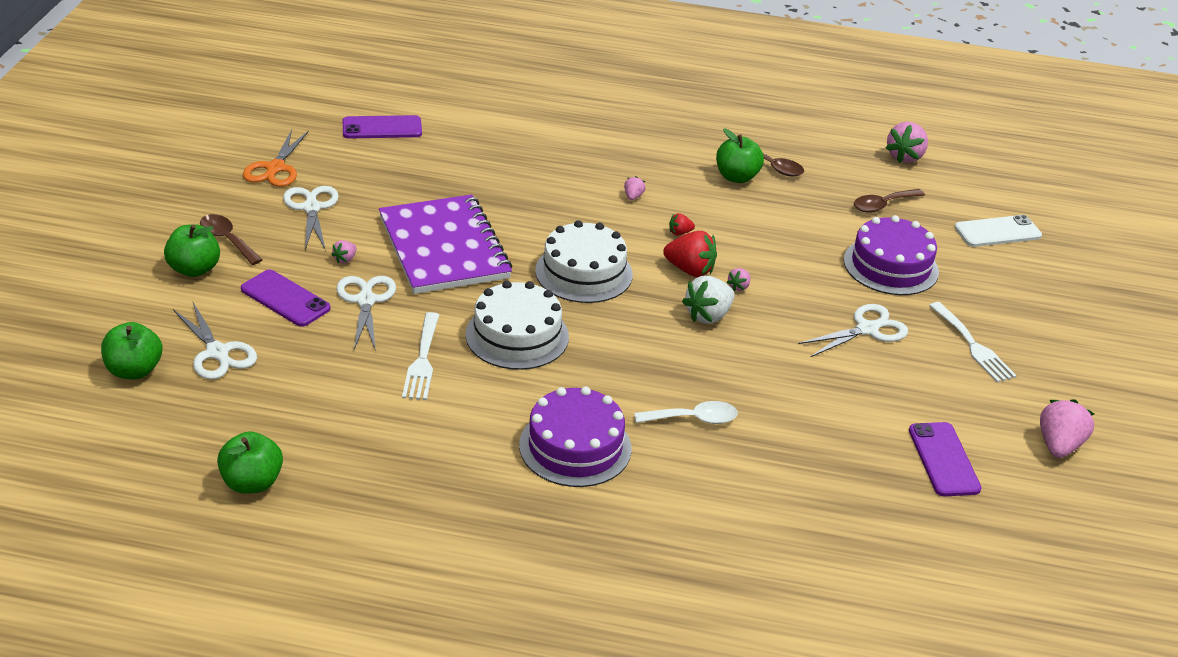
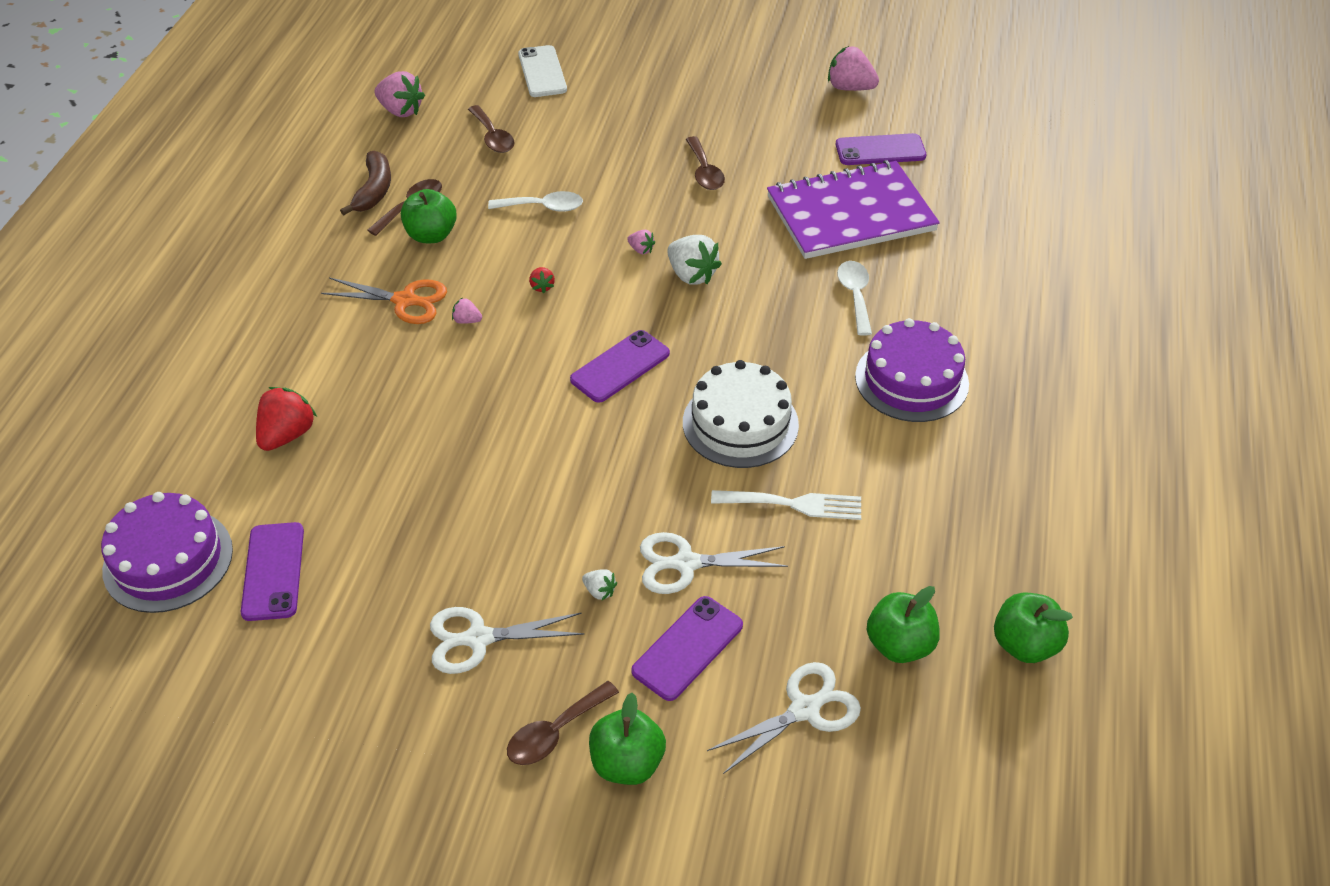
camera: 85 degrees left, 10 degrees up
(134, 370) = (852, 799): green apple -> green apple (899, 645)
(275, 168) = (370, 694): orange scissors -> orange scissors (405, 301)
(345, 259) = (599, 591): pink strawberry -> white strawberry
(444, 248) = (573, 492): purple notebook -> purple notebook (850, 214)
(584, 272) = (620, 367): white cake -> purple phone
(690, 270) = (612, 283): red strawberry -> red strawberry (287, 435)
(787, 233) = (543, 207): none -> white spoon
(789, 148) = (374, 190): none -> brown banana
(867, 329) = (704, 172): white scissors -> brown spoon
(891, 266) = (600, 145): purple cake -> purple cake (168, 560)
(973, 346) = (722, 112): white fork -> none

